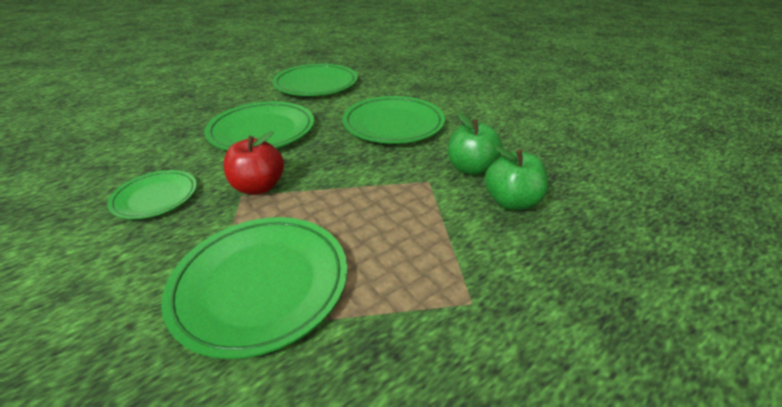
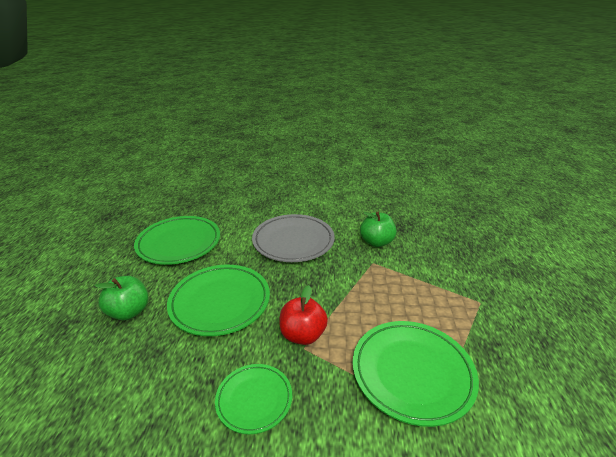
camera: 50 degrees left, 5 degrees down
(393, 124) = (293, 241): green plate -> grey plate
(511, 202) = (418, 248): green apple -> green apple (129, 312)

